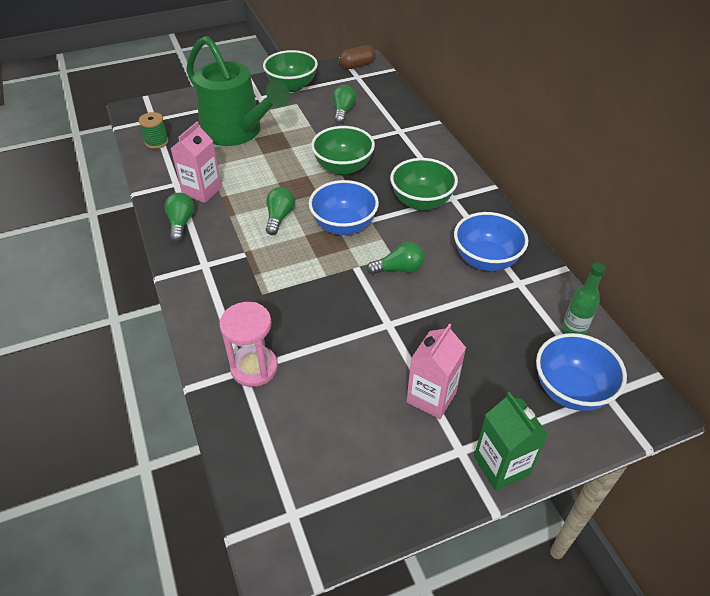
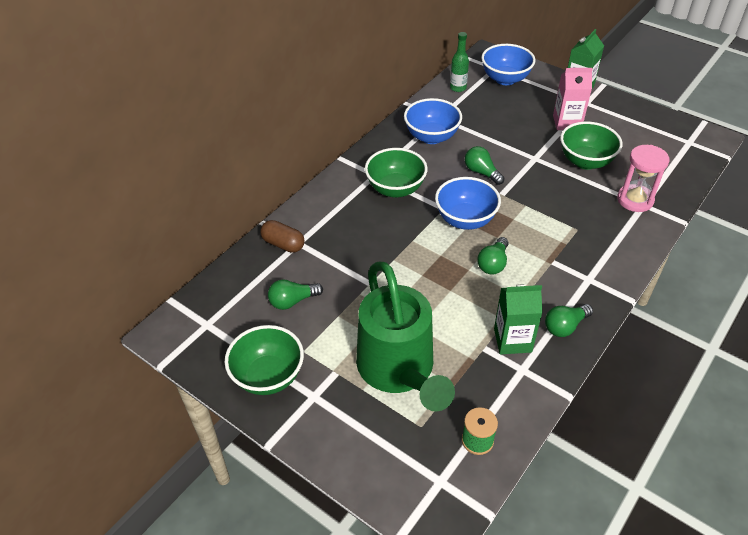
camera: 120 degrees left, 0 degrees up
(202, 191) = (512, 340): pink carton -> green carton
(238, 133) = (399, 371): green watering can -> green watering can turned 150 degrees clockwise
(279, 217) = (493, 263): green light bulb -> green light bulb turned 45 degrees counterclockwise
(343, 167) = (390, 255): green bowl -> green bowl (585, 161)
(357, 65) = (178, 336): brown capsule -> brown capsule (283, 244)

